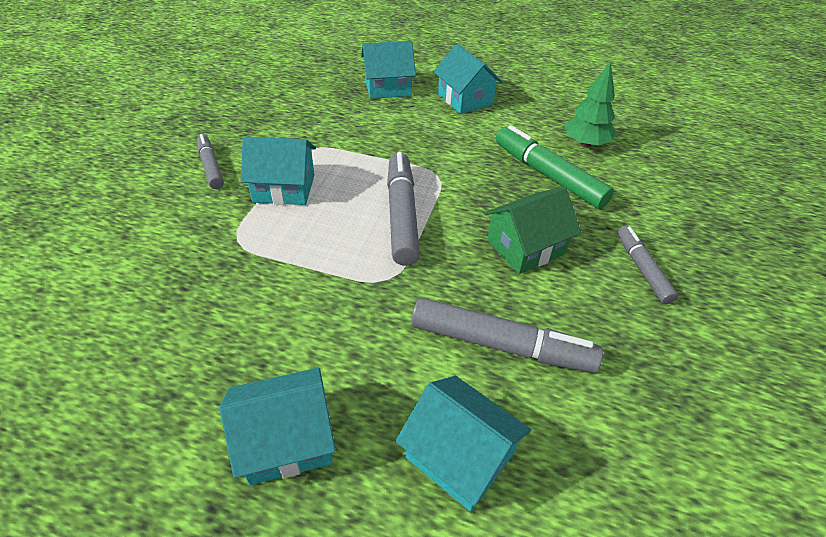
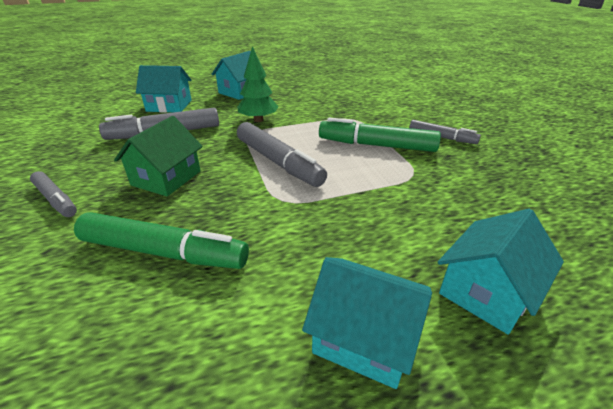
camera: 145 degrees right, 10 degrees down
(284, 188) = (376, 145): turquoise house -> green marker
(585, 144) = (113, 340): green tree -> green tree (258, 120)

